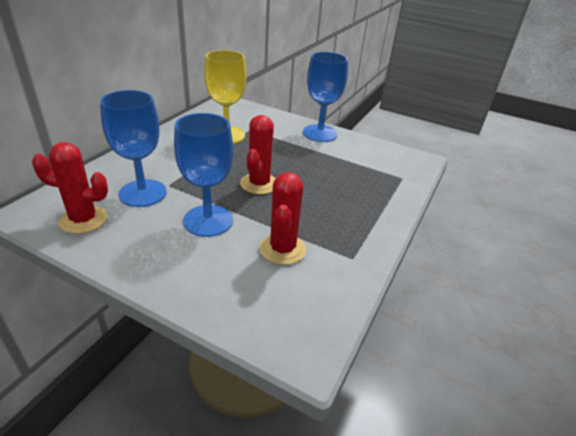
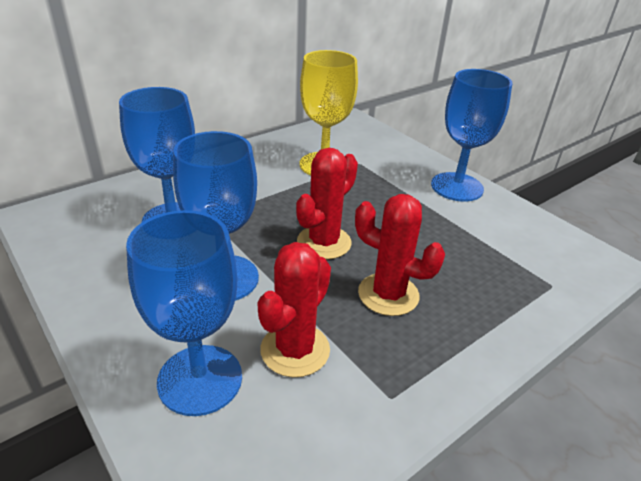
camera: 25 degrees right, 0 degrees up
(83, 220) = (87, 238): red cactus -> red cactus (388, 294)
(235, 282) = (200, 379): none -> blue goblet

